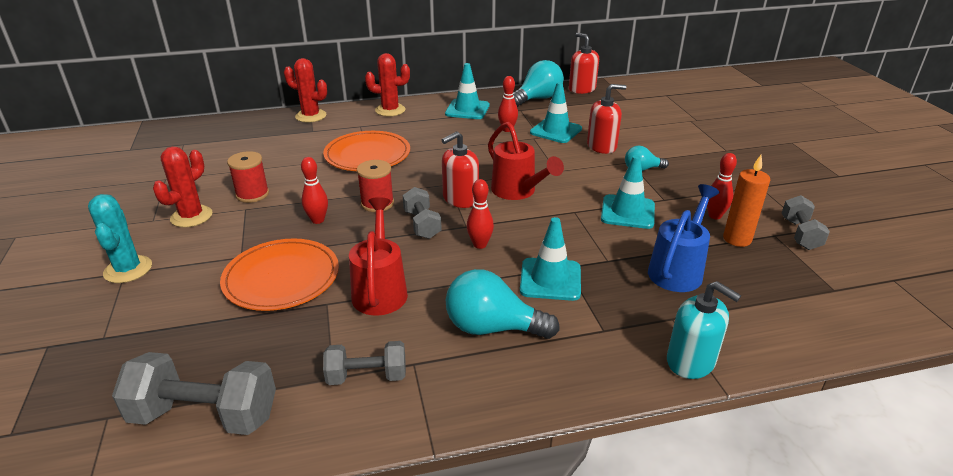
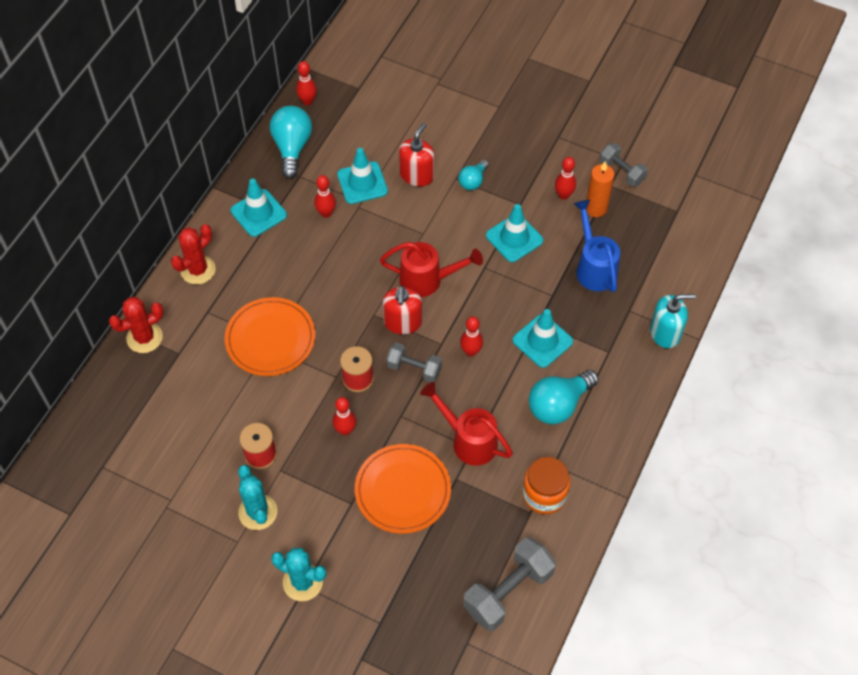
camera: 50 degrees left, 25 degrees up
(191, 216) = (258, 512): red cactus -> turquoise cactus
(367, 376) = (544, 494): grey dumbbell -> orange jar
(582, 89) = (307, 101): red soap dispenser -> red bowling pin

